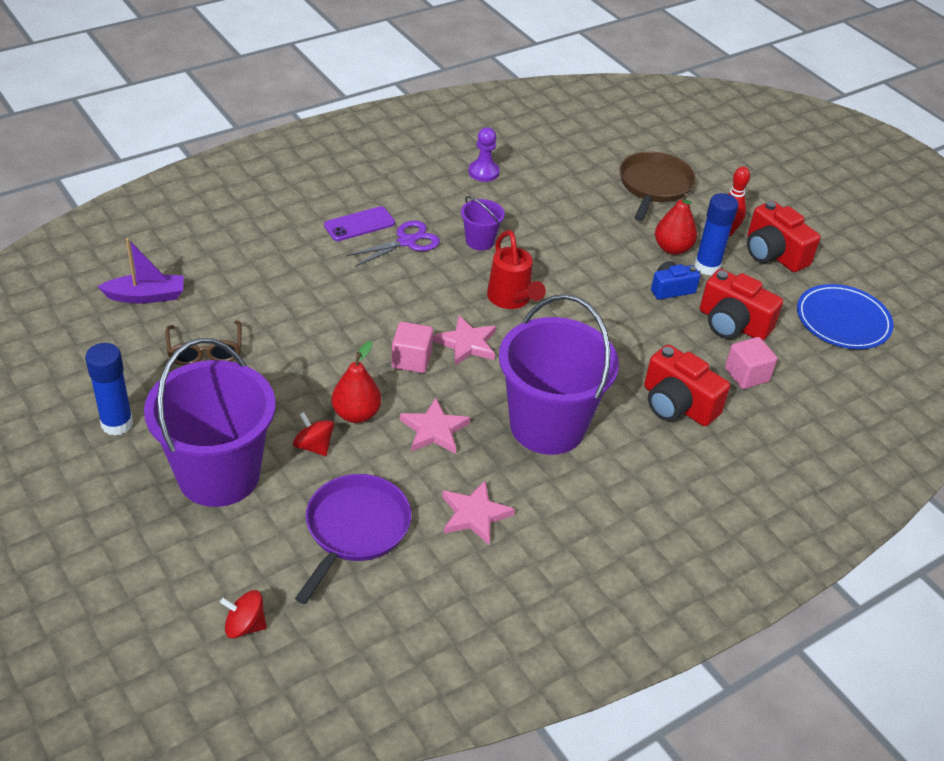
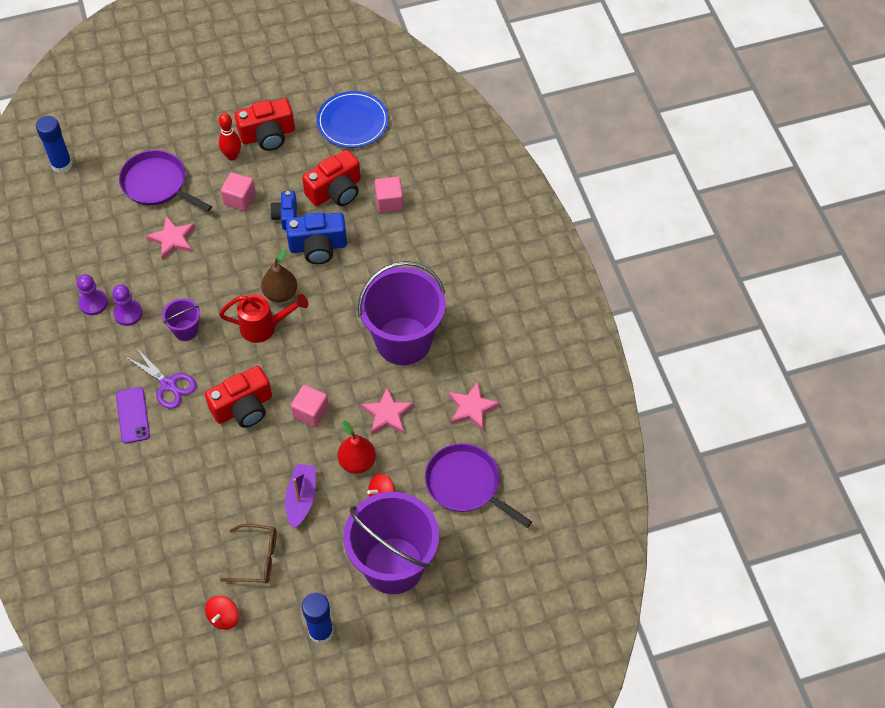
camera: 70 degrees left, 15 degrees up
(146, 296) = (174, 597): purple boat -> purple boat (301, 499)
(245, 626) = (530, 566): red spinning top -> red spinning top (224, 617)
(406, 242) = (168, 384): purple scissors -> purple scissors turned 150 degrees clockwise
(467, 344) = (304, 370): pink star -> pink star (172, 239)
(482, 197) = (128, 313): none -> purple pawn
(563, 304) = (280, 293): none -> brown pear
(644, 323) = (318, 246): none -> blue camera
(654, 186) = (157, 184): brown pan -> purple pan
(672, 248) = (239, 199): red pear -> pink cube
(677, 404) = (405, 254): red camera -> red camera (243, 407)
(707, 267) = (268, 184): blue glue stick -> blue glue stick (62, 165)

